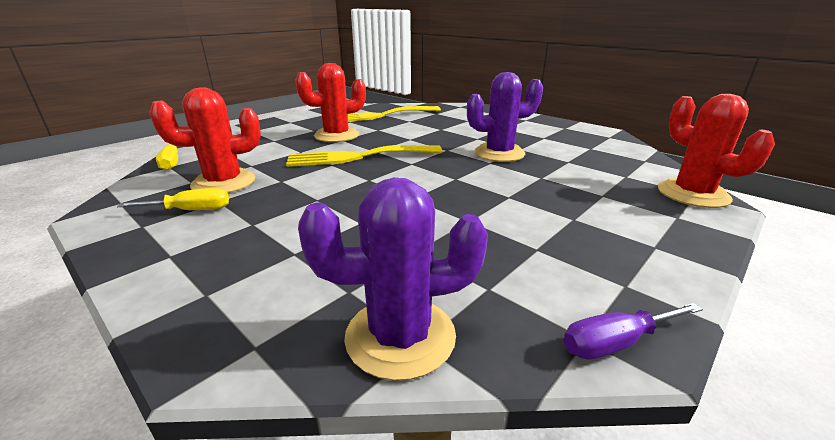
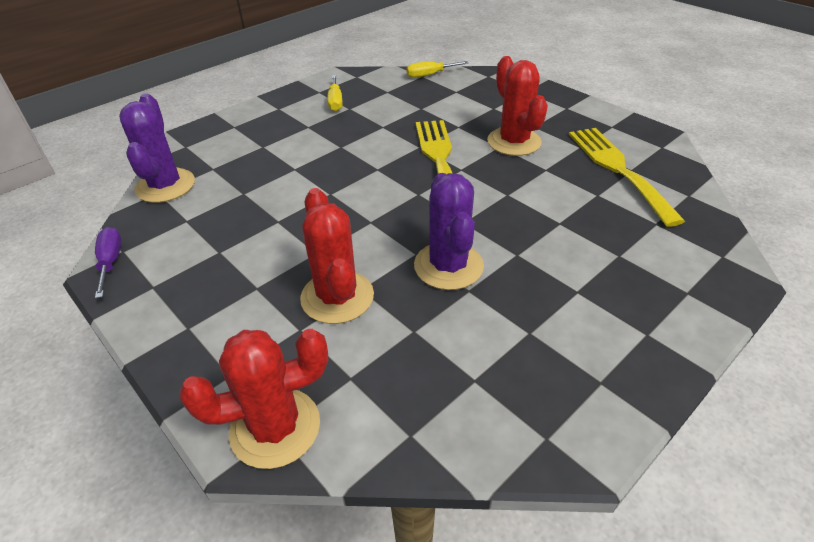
camera: 95 degrees right, 15 degrees up
(224, 183) = (382, 103): red cactus -> red cactus (337, 297)

